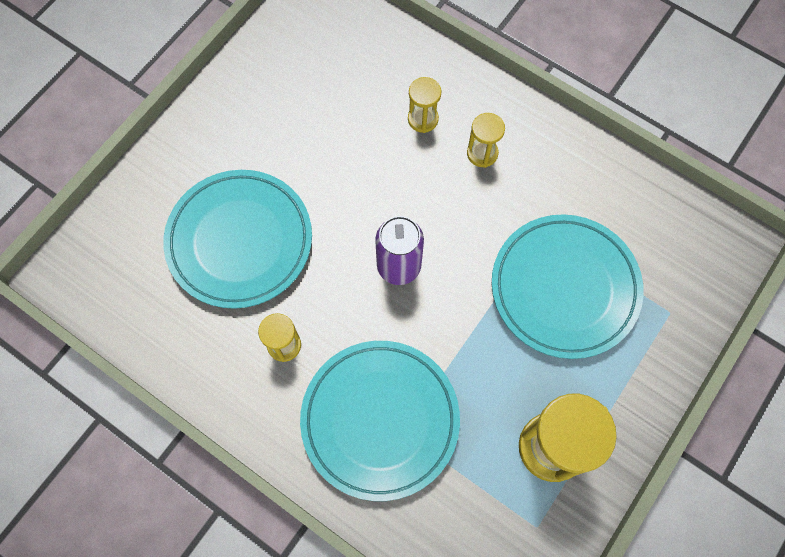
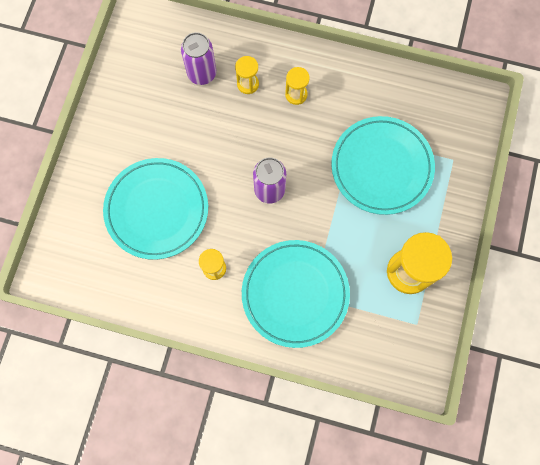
camera: 20 degrees left, 5 degrees up
(368, 87) = (202, 73): none -> purple can

